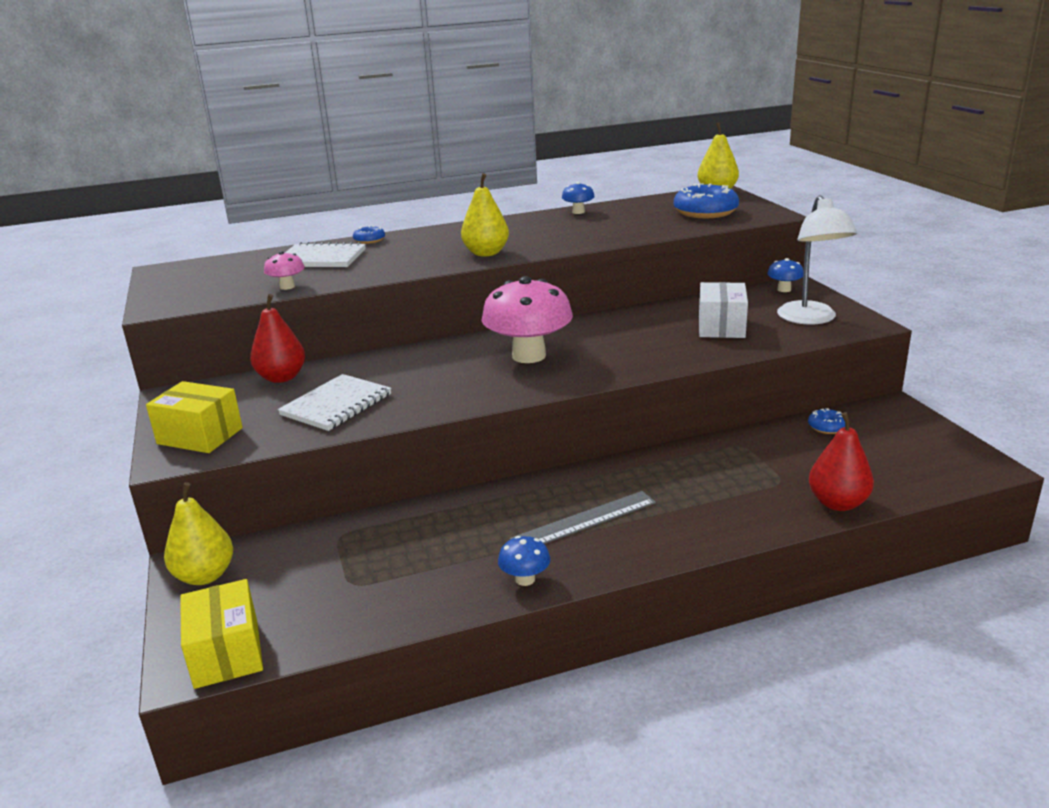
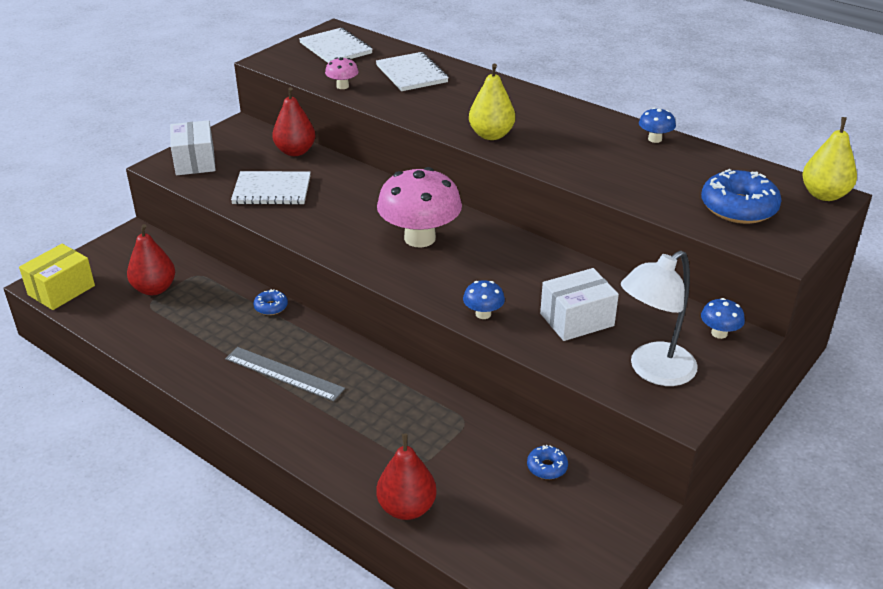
camera: 55 degrees right, 10 degrees up
(200, 436) = (195, 162): yellow box -> white box
(202, 276) = (335, 48): none -> white notebook
(205, 576) = (126, 246): yellow pear -> none
(327, 572) = (154, 289): none -> red pear
(369, 240) = (471, 75): blue donut -> blue donut (271, 307)
(525, 579) = (194, 373): blue mushroom -> blue mushroom (483, 314)

